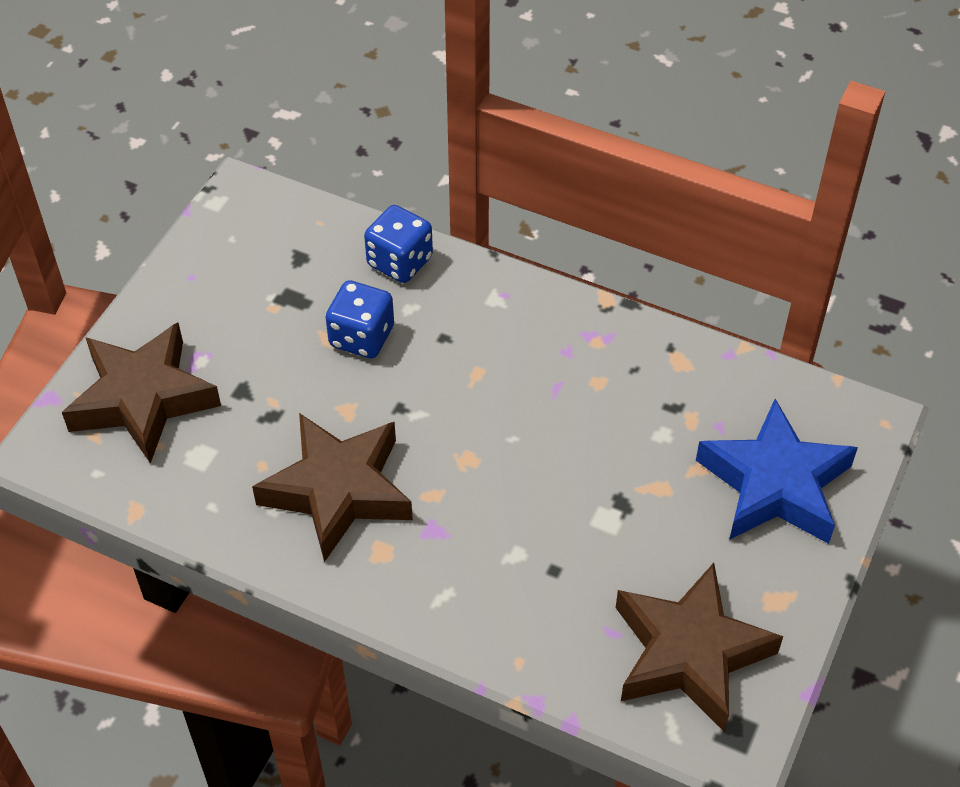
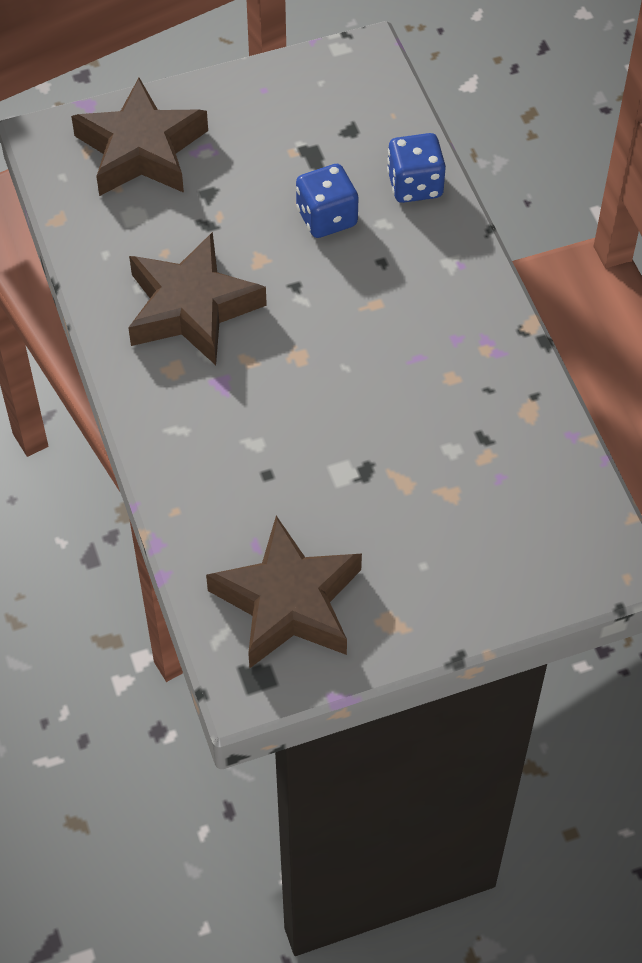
camera: 45 degrees right, 5 degrees up
(775, 484) = (488, 549): blue star -> none

